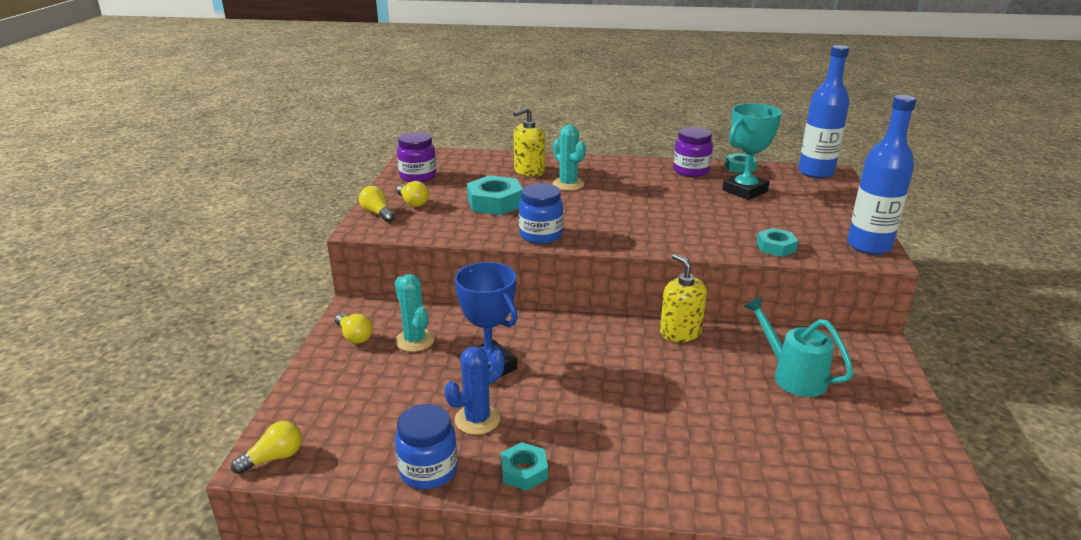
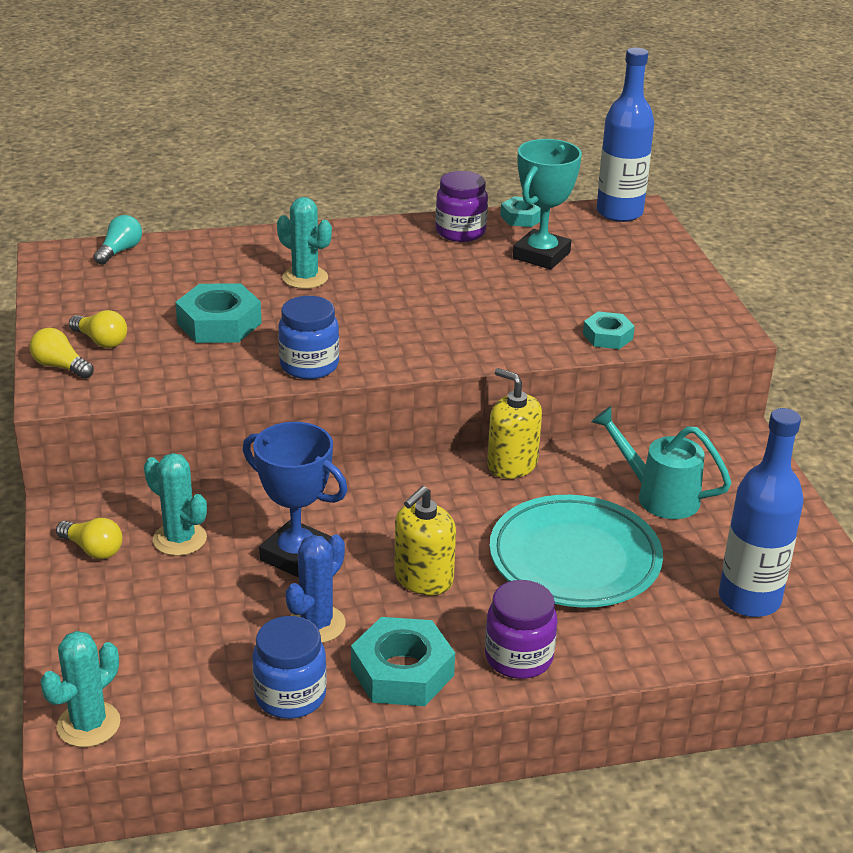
camera: 20 degrees left, 5 degrees up
(274, 458) = (88, 724): yellow light bulb -> turquoise cactus
(418, 176) = (80, 295): purple jar -> purple jar (518, 658)
(458, 156) = (120, 251): none -> turquoise light bulb
(524, 471) = (402, 672): turquoise nut -> turquoise nut, size x1.67
(529, 171) = (239, 263): yellow soap dispenser -> yellow soap dispenser (423, 578)
(703, 411) = (574, 559): none -> turquoise plate
(869, 246) = (712, 317): blue bottle -> blue bottle (749, 599)

